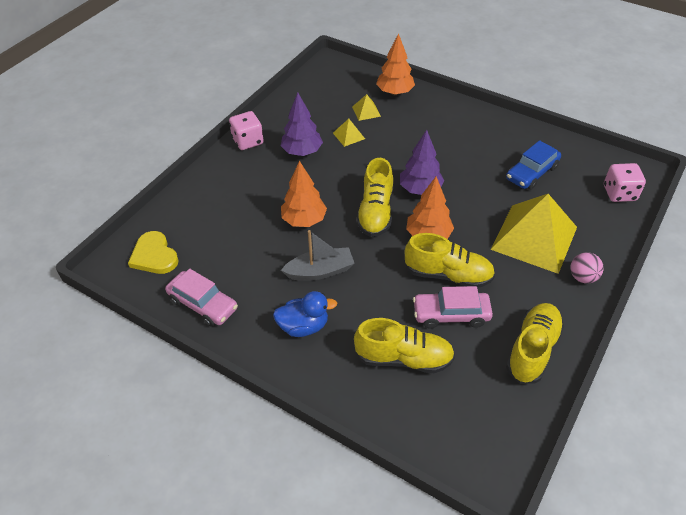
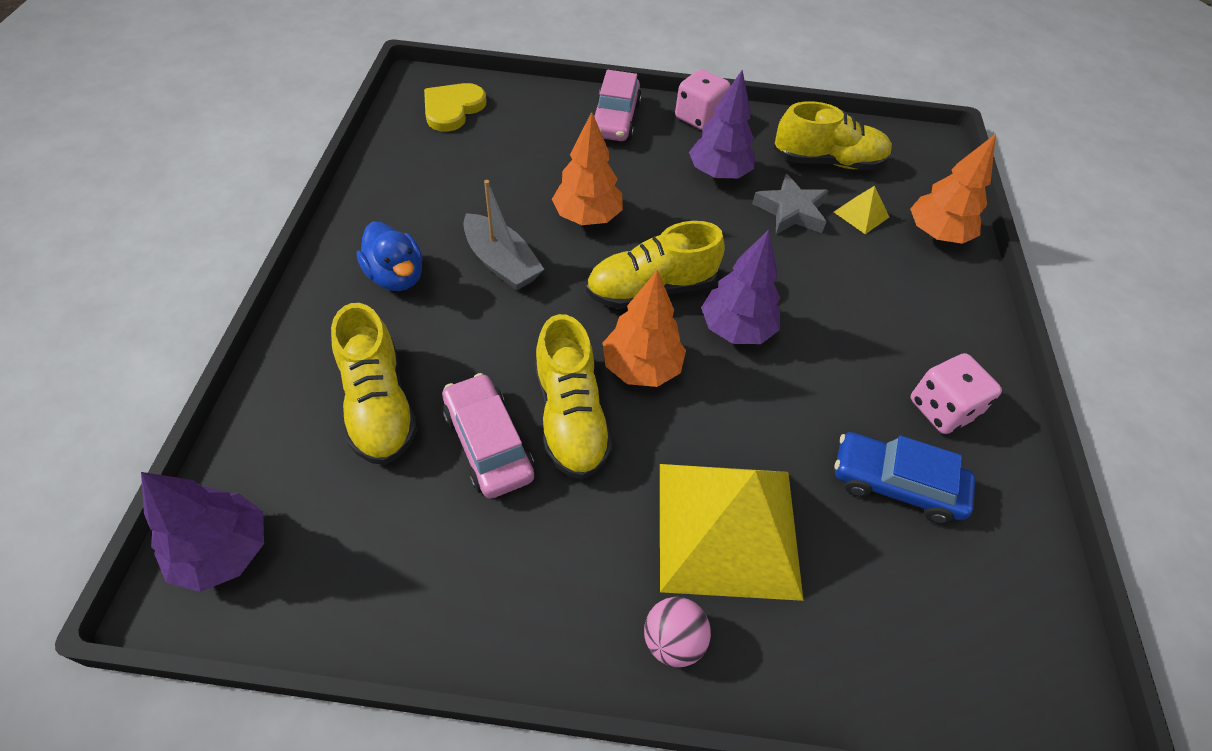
camera: 60 degrees right, 5 degrees up
(203, 304) = (395, 173): pink car -> pink car (615, 119)
(348, 136) = (791, 211): yellow pyramid -> grey star
(476, 454) = (224, 552): none -> purple tree
(532, 350) = (458, 587): yellow shoe -> yellow shoe (827, 162)
(619, 193) = (959, 669): pink dice -> pink dice (942, 409)

